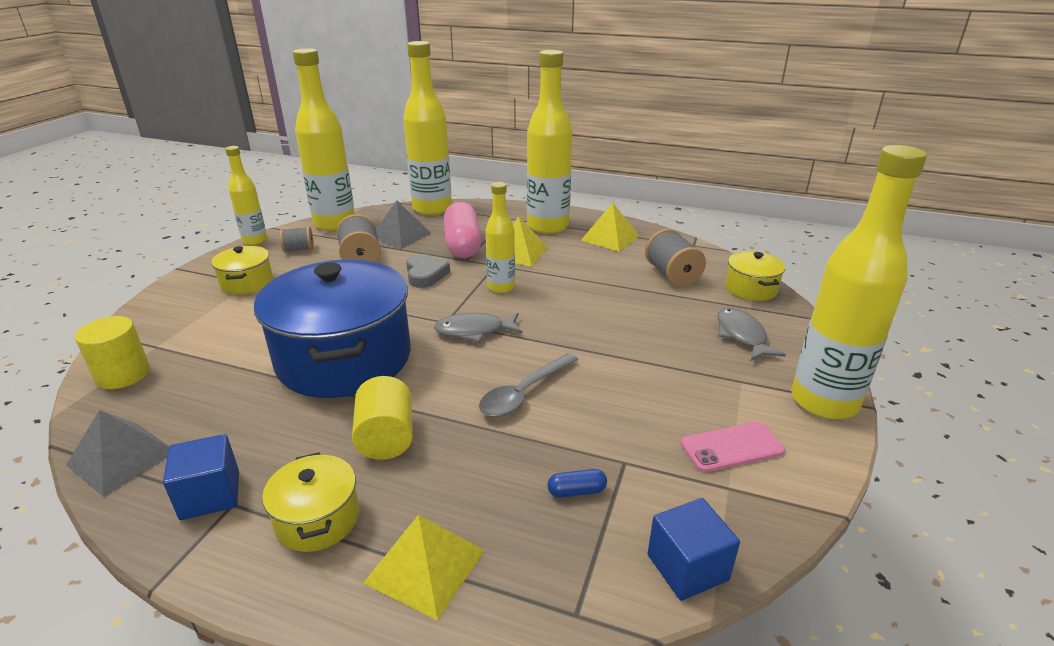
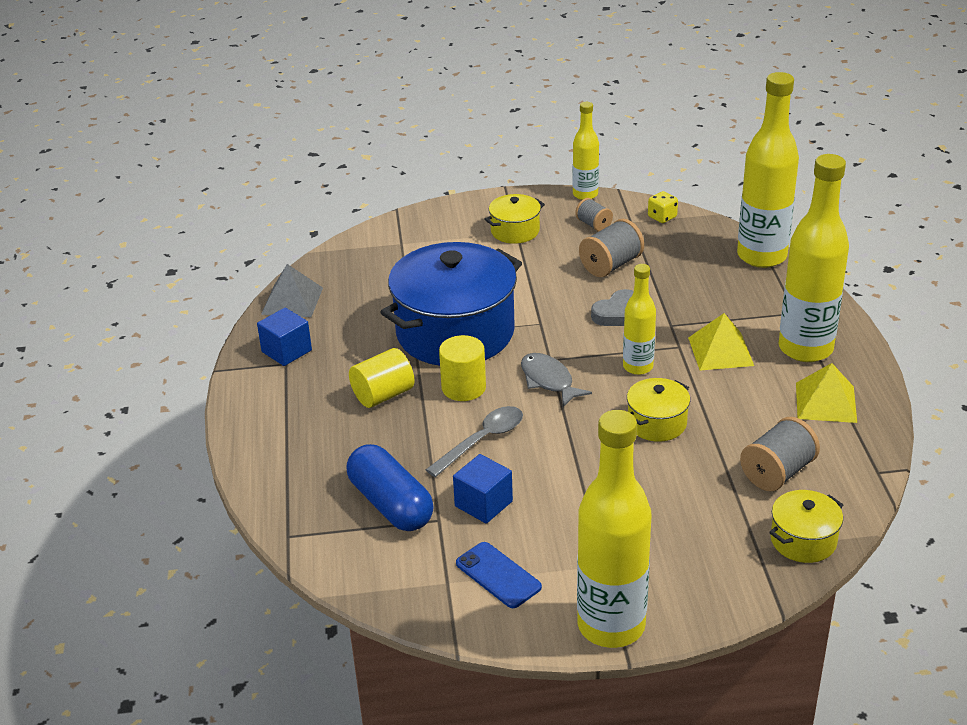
camera: 65 degrees right, 5 degrees up
(123, 374) = (362, 250): yellow cylinder -> yellow cylinder (463, 387)
(318, 519) = (294, 402): yellow pot -> yellow pot (657, 423)
(334, 224) = (662, 217): yellow bottle -> yellow dice
(400, 235) = (680, 265): grey pyramid -> none
(425, 566) = (286, 461): yellow pyramid -> none
(462, 244) = (700, 310): pink capsule -> none
(523, 393) = (483, 440): grey spoon -> grey spoon turned 120 degrees clockwise
(576, 491) = (391, 504): blue capsule -> blue capsule, size x2.48
(687, 567) = (353, 576): blue cube -> blue cube (483, 504)
(731, 447) = (498, 575): pink phone -> blue phone
(742, 336) = (688, 551): grey fish -> none

